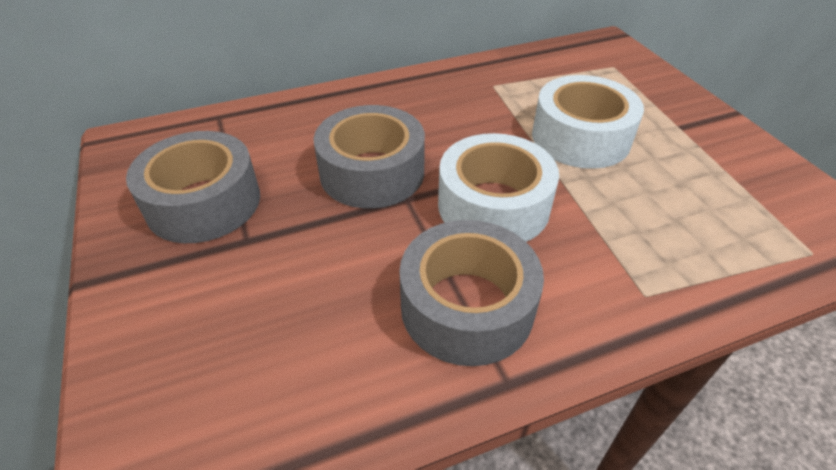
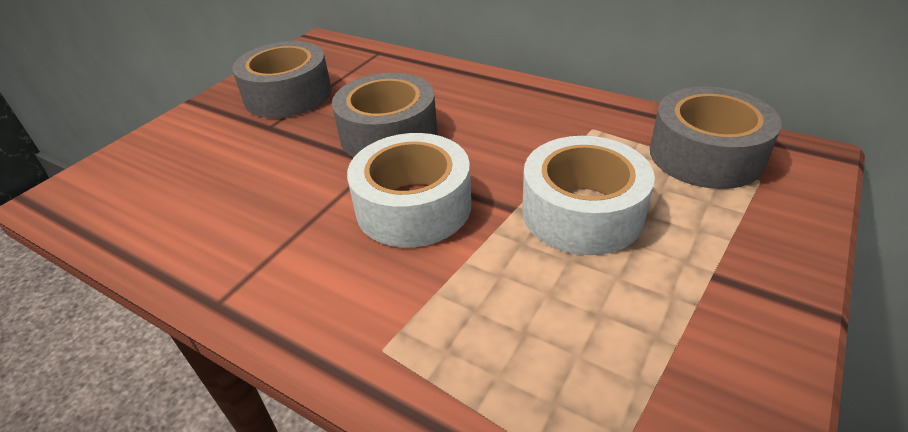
camera: 55 degrees right, 5 degrees down
(467, 307) = (279, 247): grey tape -> grey tape (706, 155)

